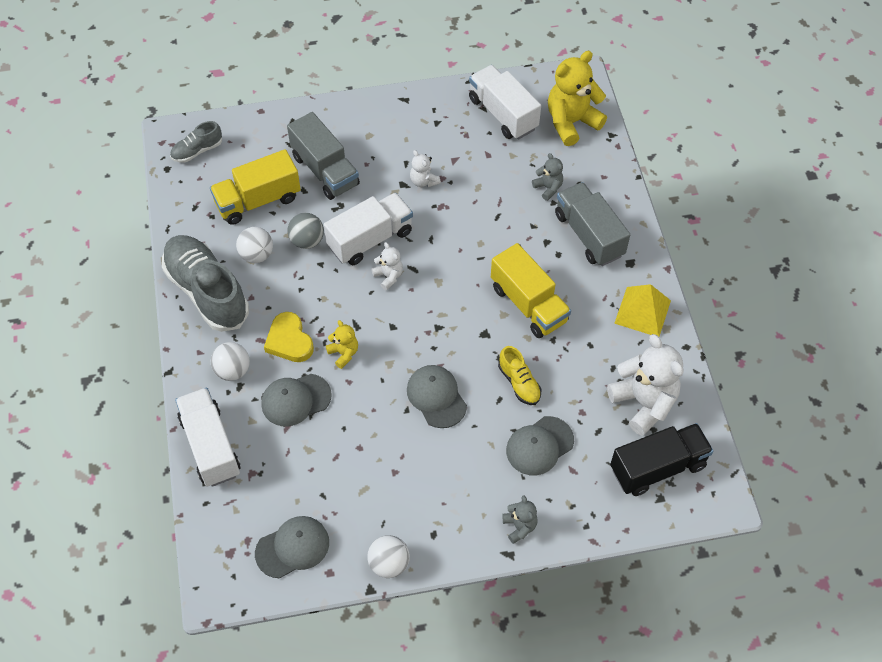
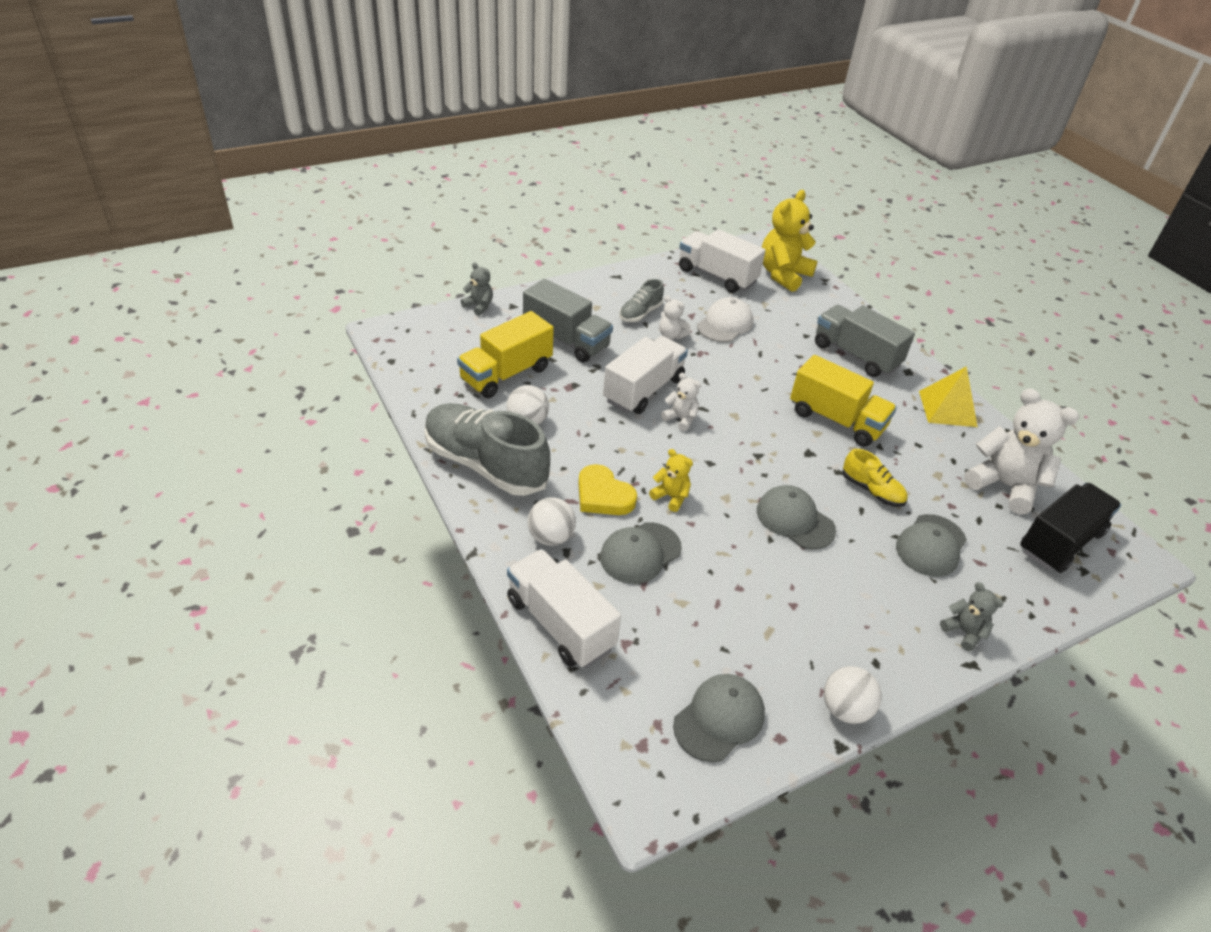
camera: 20 degrees left, 15 degrees down
(197, 151) = (419, 341): grey shoe -> grey shoe (640, 313)
(307, 241) = (577, 401): grey ball -> none
(481, 176) = (725, 324): none -> white cap
(548, 188) = (794, 325): grey teddy bear -> grey teddy bear (479, 306)

